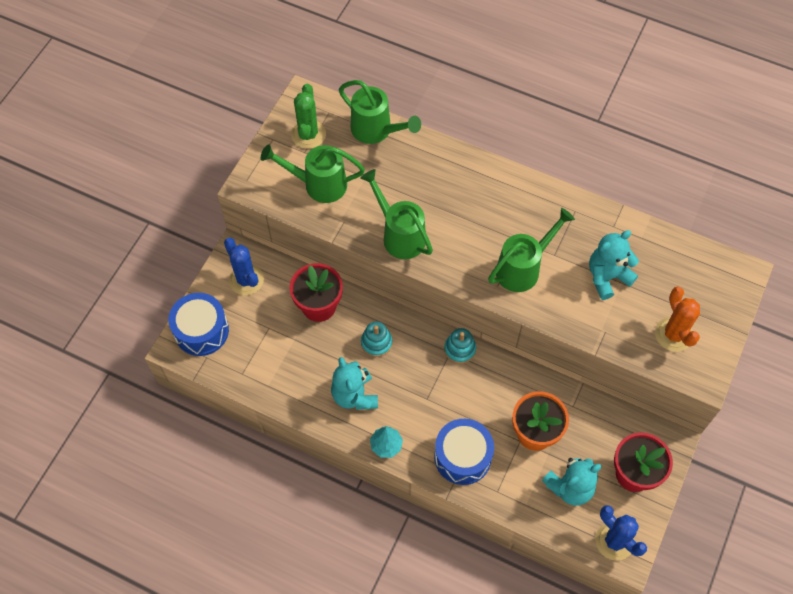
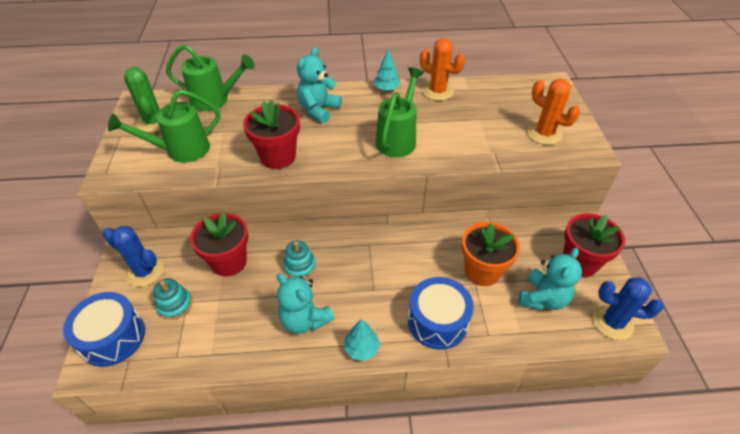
camera: 30 degrees left, 15 degrees down
(400, 235) = (278, 157): green watering can -> red flower pot
(459, 349) = (376, 238): turquoise stacking toy -> turquoise stacking toy (175, 305)
(554, 196) = (387, 89): none -> turquoise tree
(606, 225) = (437, 91): none -> orange cactus
(607, 277) = (466, 120): turquoise teddy bear -> turquoise teddy bear (318, 110)

